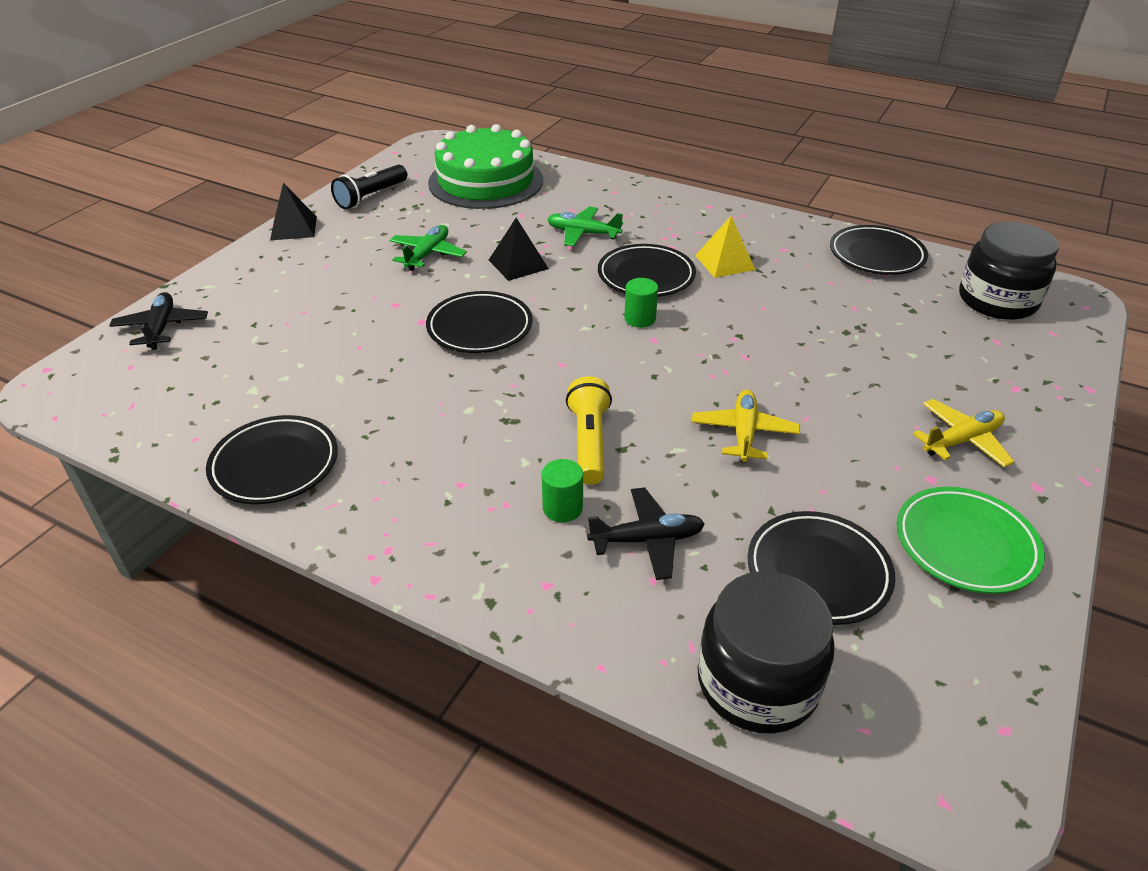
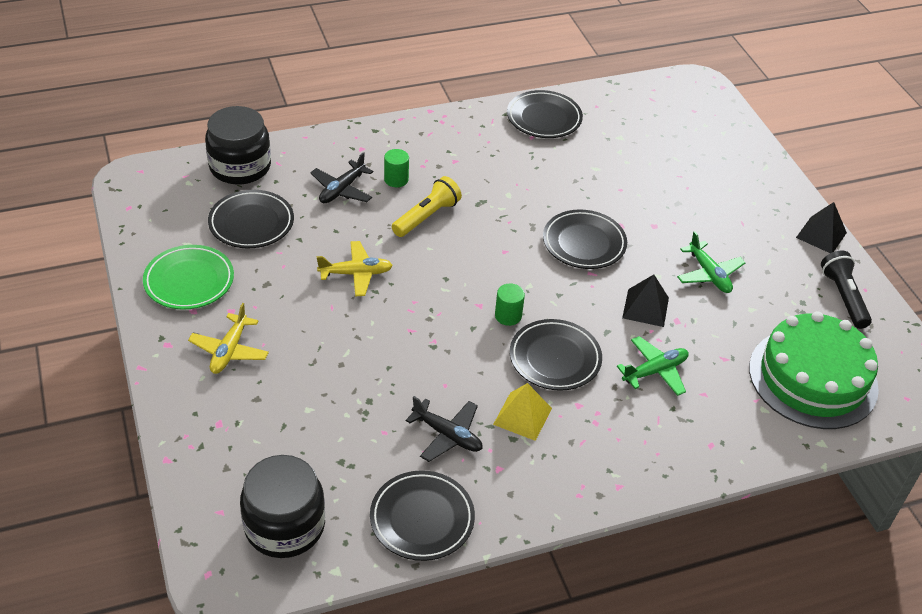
camera: 130 degrees right, 5 degrees up
(161, 328) = (727, 133): black plane -> black plane (447, 435)
(589, 442) = (427, 216): yellow flashlight -> yellow flashlight turned 90 degrees counterclockwise
(744, 433) = (356, 274): yellow plane -> yellow plane turned 60 degrees counterclockwise

